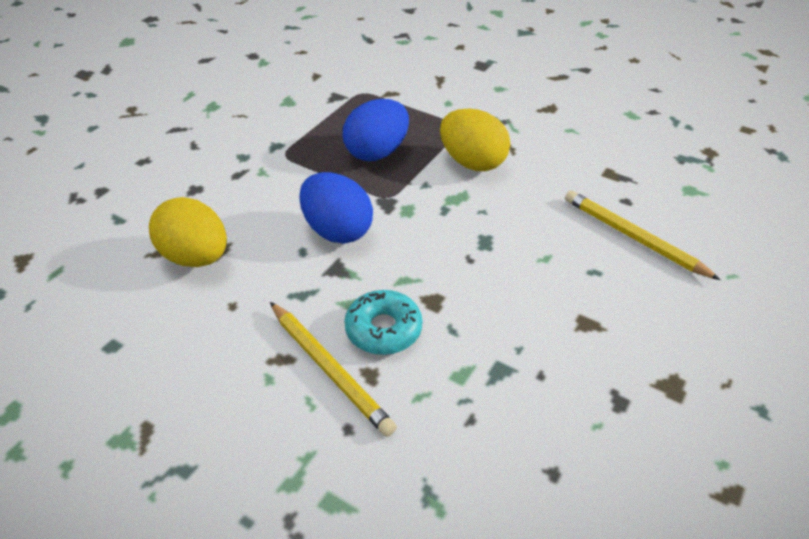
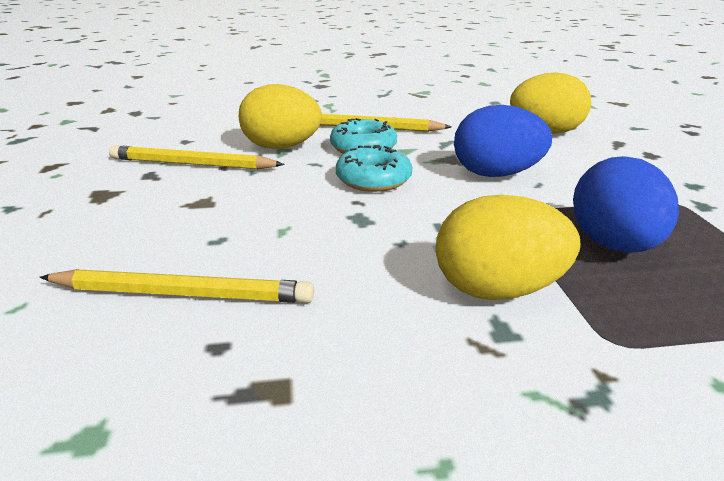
camera: 140 degrees right, 15 degrees down
(431, 276) = (373, 179): none -> turquoise donut
(458, 381) = (281, 147): none -> yellow egg
(570, 398) = (192, 164): none -> yellow pencil

